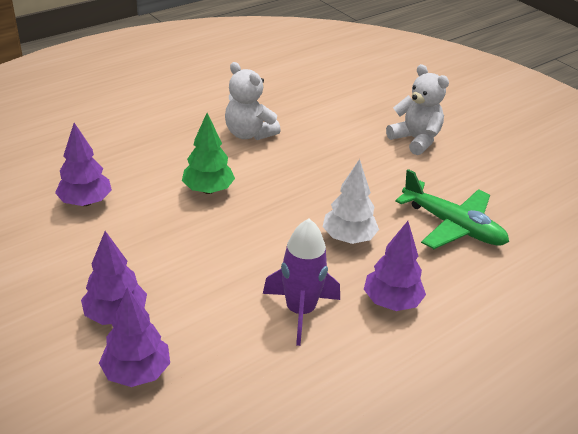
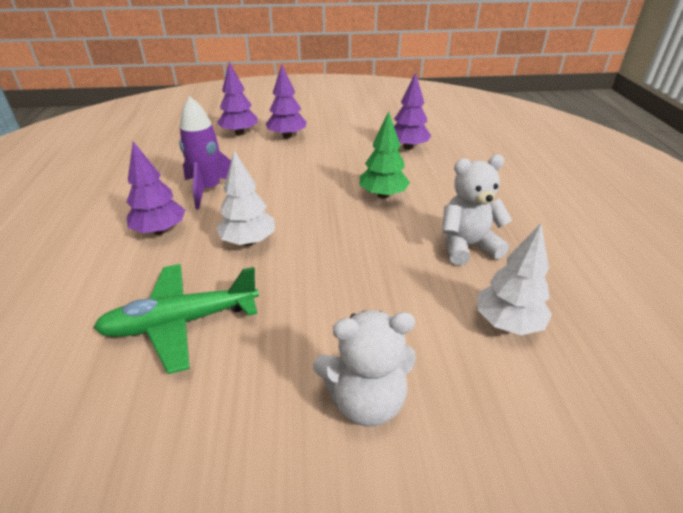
camera: 125 degrees right, 0 degrees up
(313, 109) = (508, 323): none -> white tree

